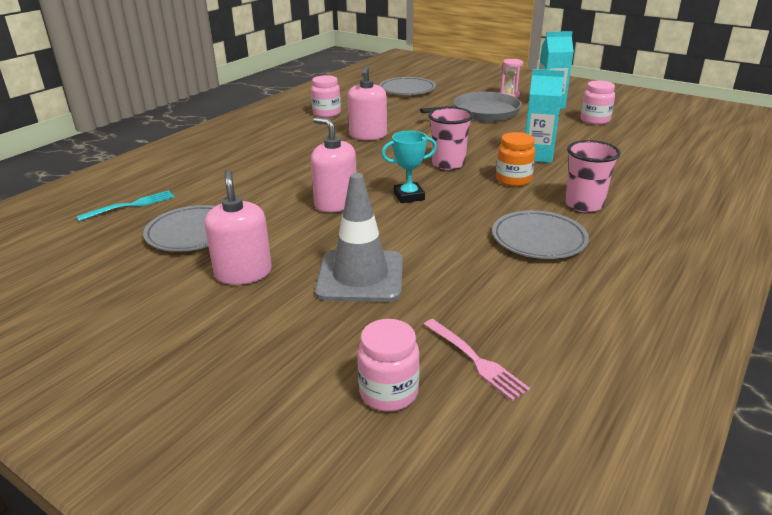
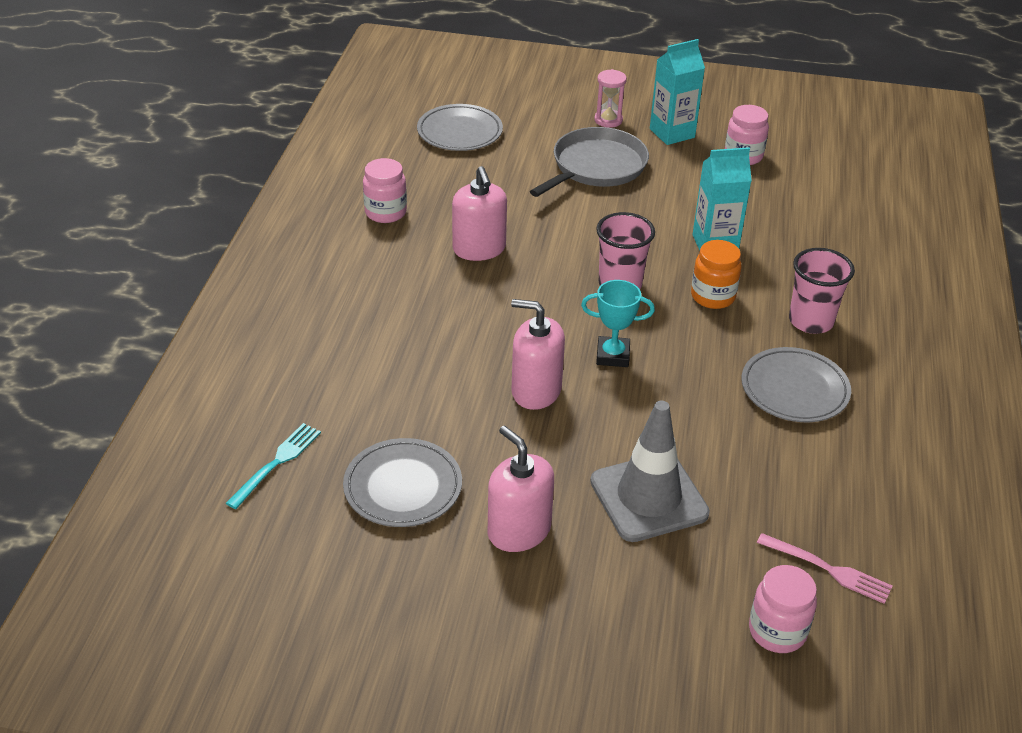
camera: 25 degrees left, 10 degrees up
(409, 196) = (612, 355): turquoise trophy -> turquoise trophy turned 45 degrees clockwise

